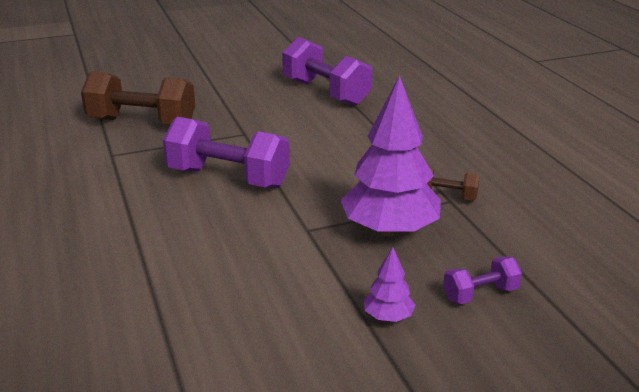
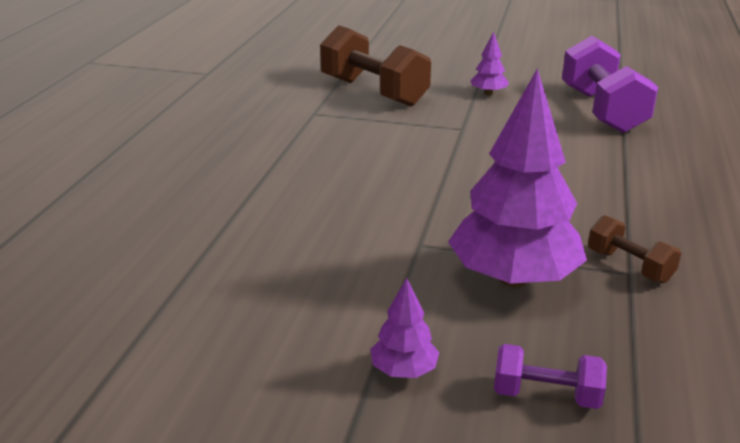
camera: 35 degrees right, 0 degrees up
(228, 178) = (397, 166): purple dumbbell -> none
(233, 100) = (488, 93): none -> purple tree

